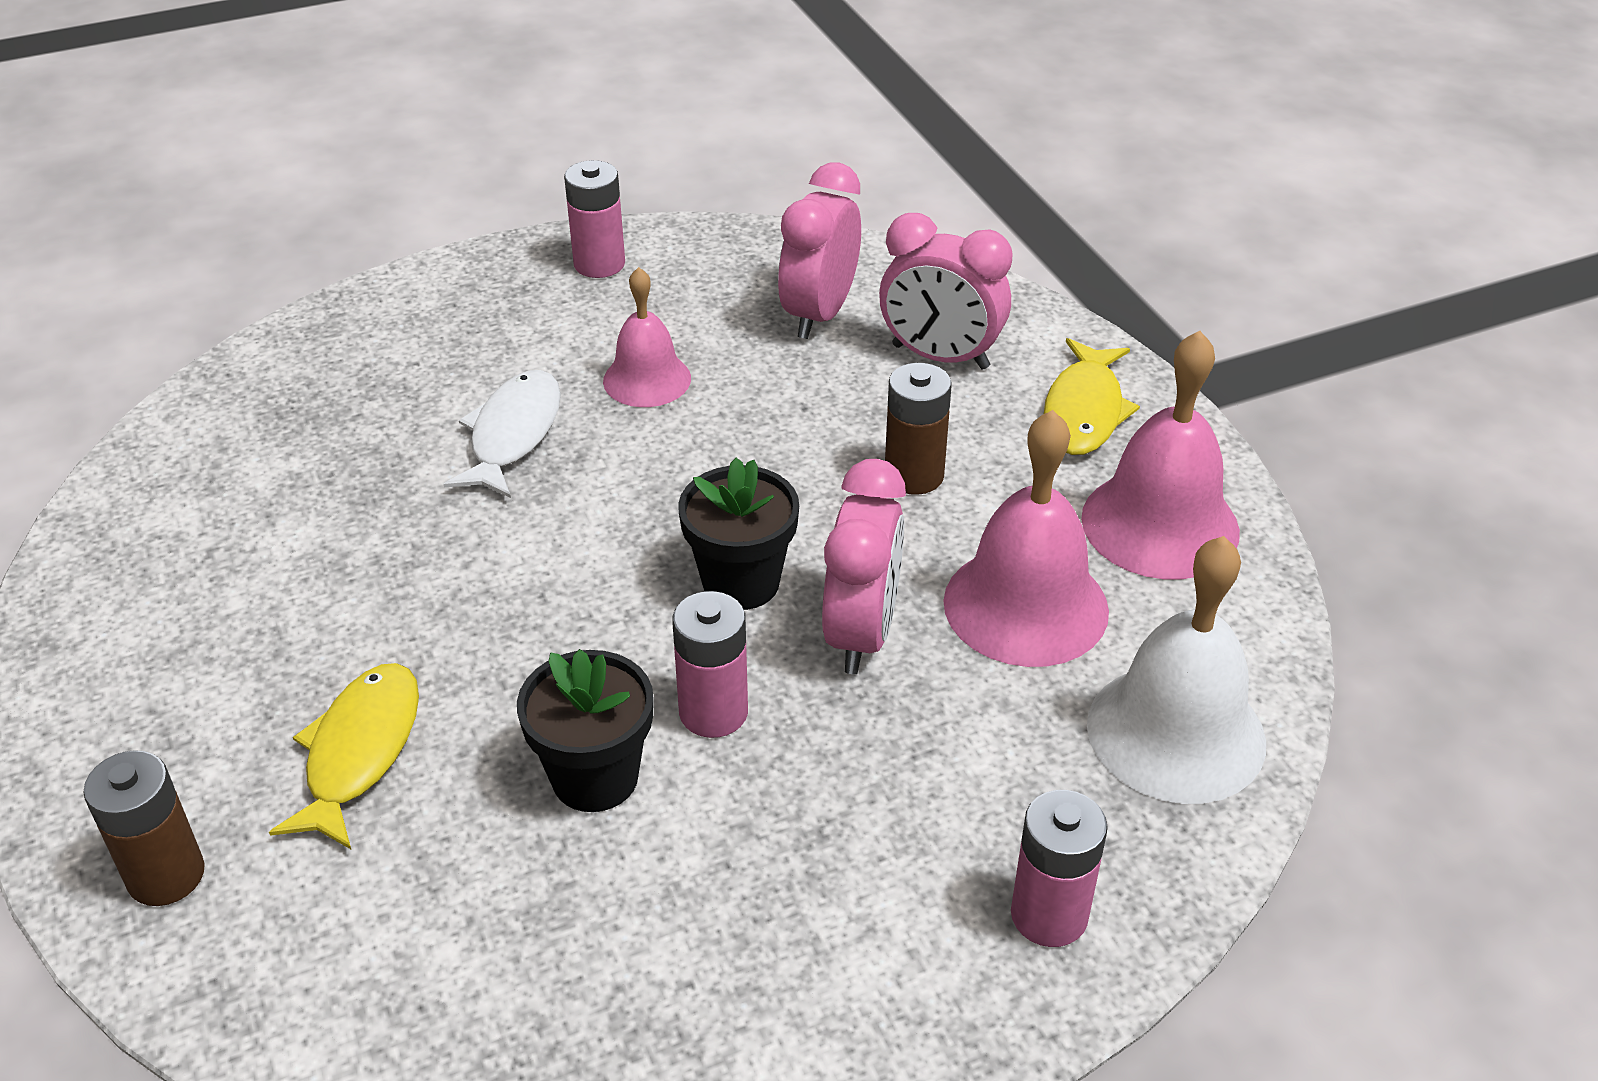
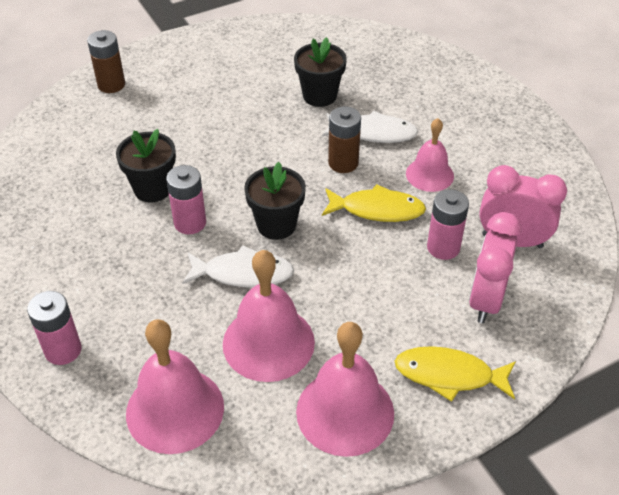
camera: 85 degrees right, 5 degrees up
(359, 752) = (168, 120): yellow fish -> yellow fish (377, 209)
(369, 498) = (319, 96): none -> black flower pot
(599, 264) = (529, 144): pink battery -> pink battery (443, 247)
(862, 633) = (243, 273): pink clock -> white fish
(914, 475) = (370, 290): brown battery -> brown battery (343, 163)
(1176, 733) = (175, 409): white bell -> pink bell

